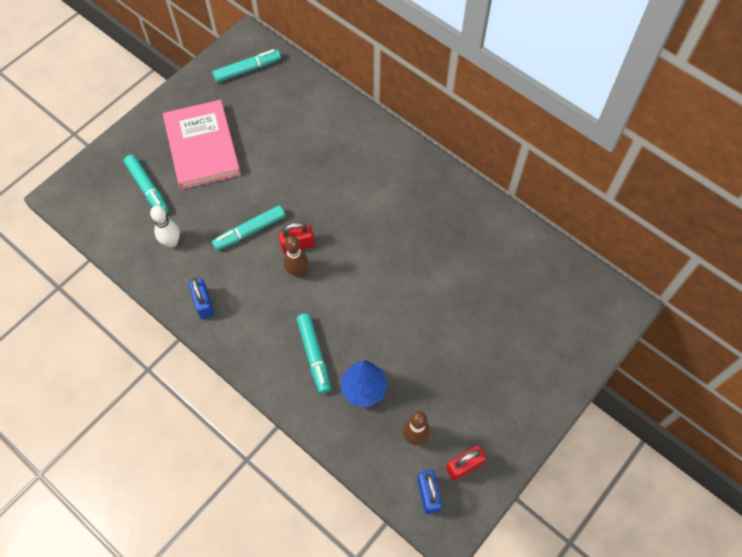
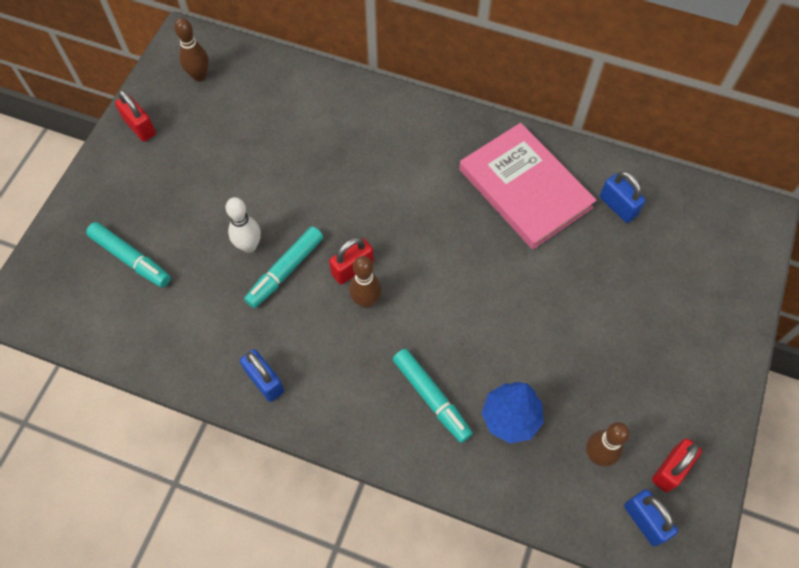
camera: 20 degrees left, 0 degrees up
(171, 242) = (190, 317): white bowling pin -> white bowling pin (249, 246)
(190, 95) = (140, 127): none -> red padlock
(202, 147) = (181, 186): pink book -> pink book (525, 188)
(247, 70) = (199, 76): turquoise marker -> brown bowling pin
(515, 263) = (618, 206): none -> blue padlock

